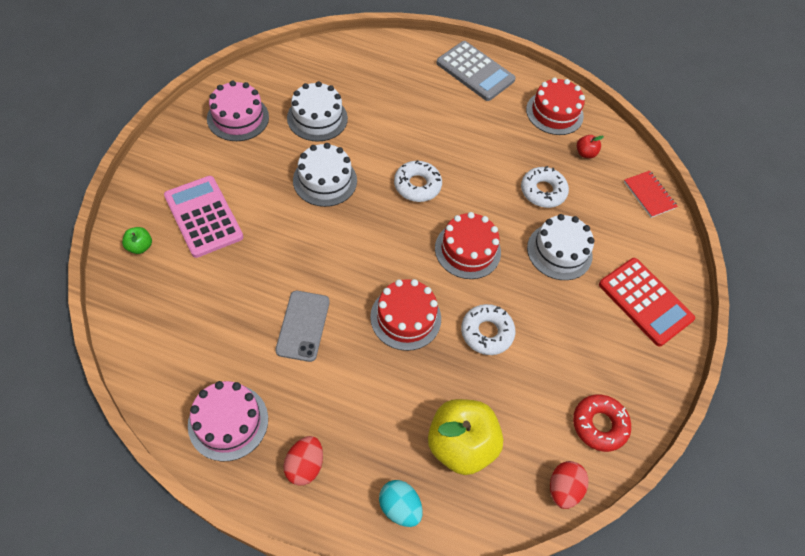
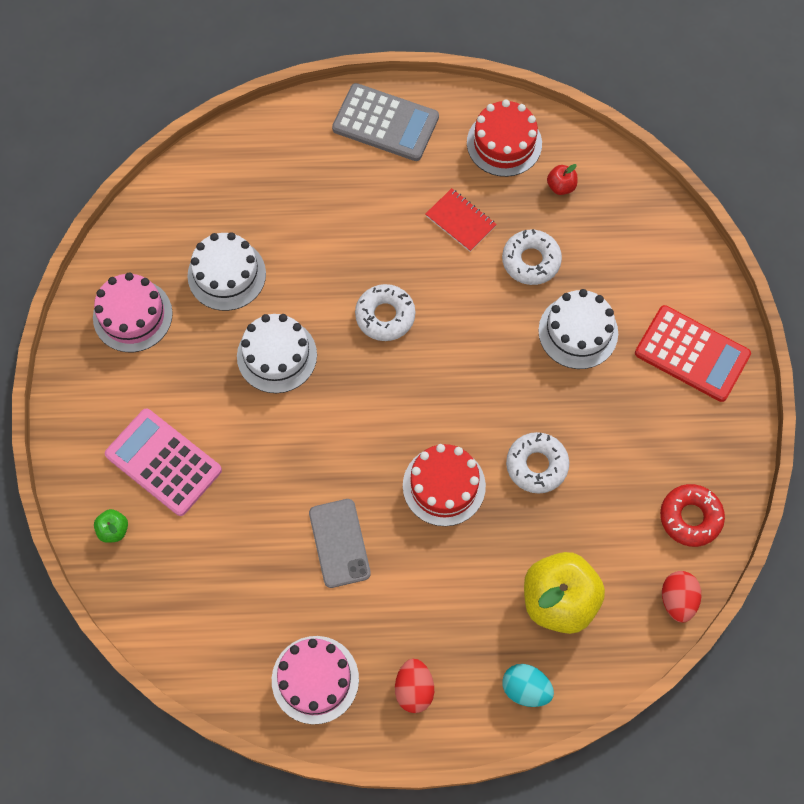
camera: 15 degrees left, 10 degrees up
(467, 250) = (476, 374): red cake -> none
(649, 195) = (653, 212): red notebook -> red notebook (460, 221)

